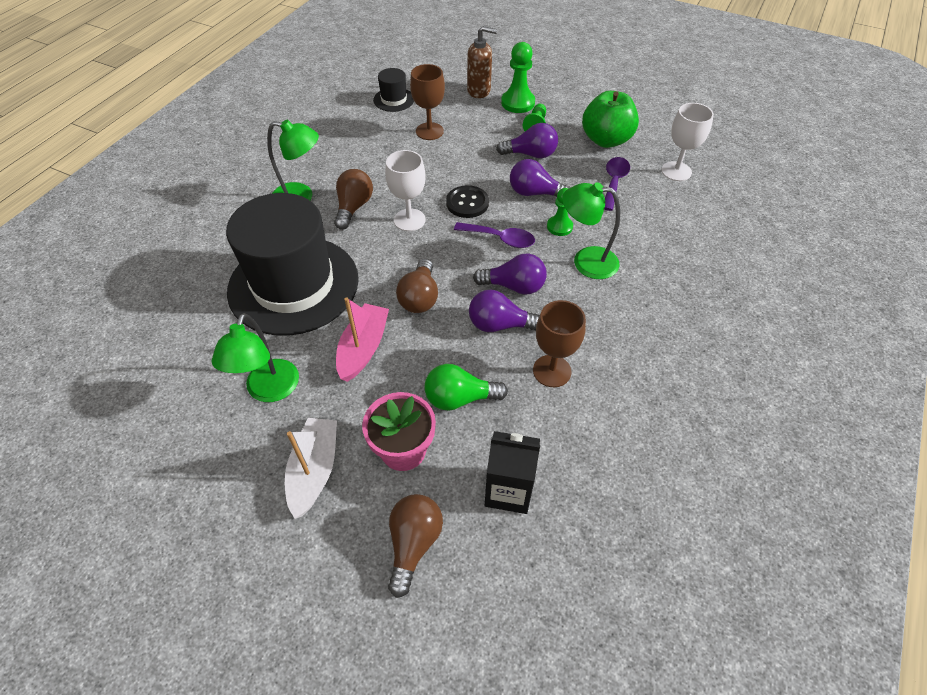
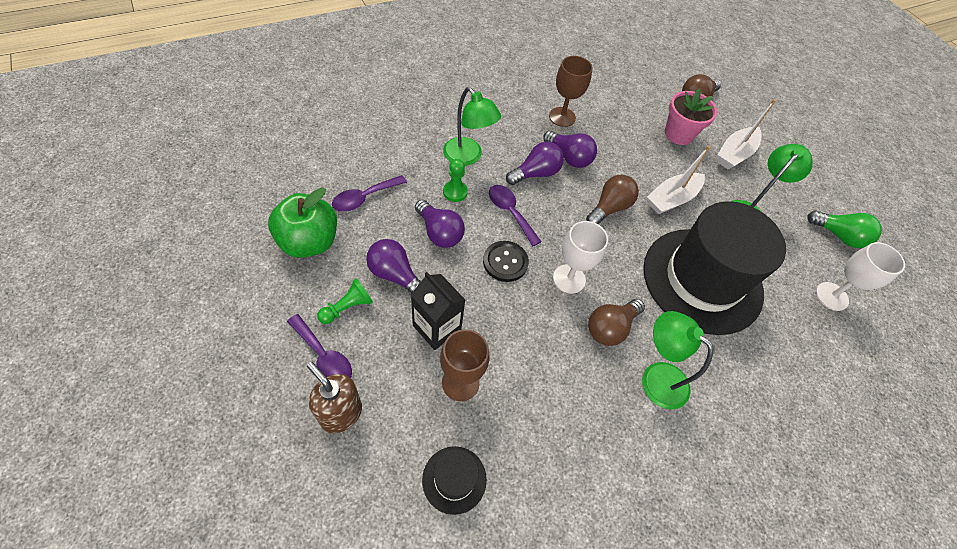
camera: 150 degrees left, 5 degrees up
(363, 348) = (671, 199): pink boat -> white boat
(459, 398) = (628, 137): green light bulb -> green light bulb (838, 236)
(508, 490) = (634, 89): black carton -> black carton (437, 327)
(514, 286) = (535, 173): purple light bulb -> purple light bulb turned 105 degrees clockwise
(518, 103) = (324, 356): green pawn -> purple spoon
(676, 171) = (303, 173): white goblet -> white goblet (831, 296)

